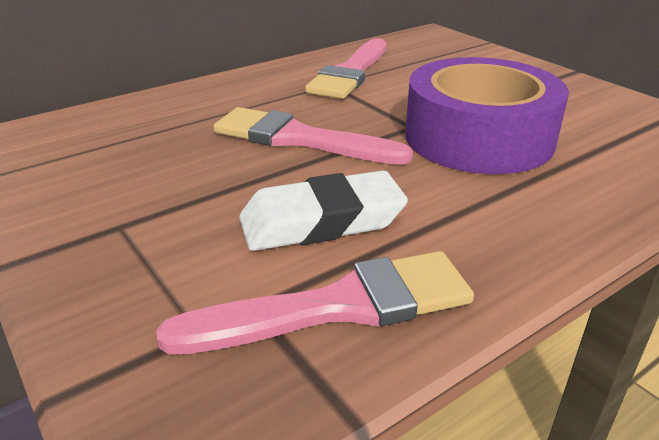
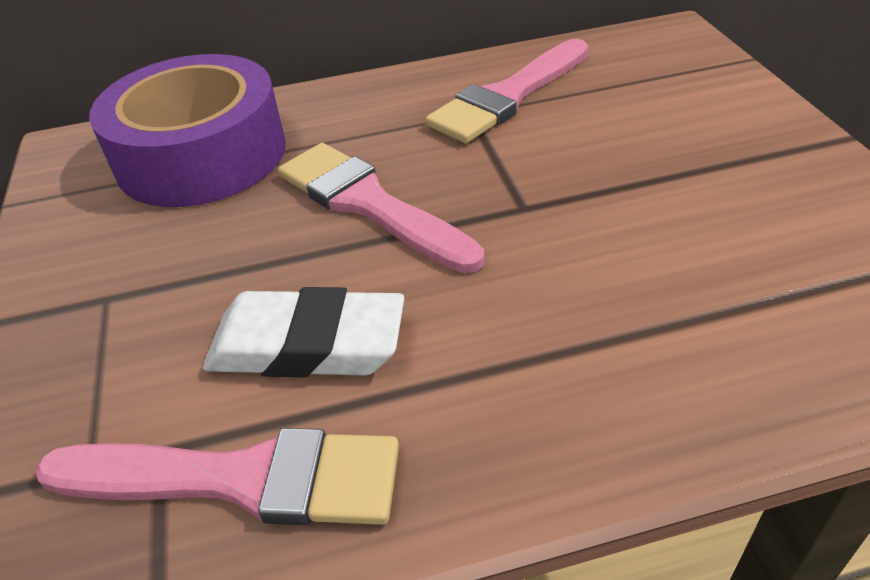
camera: 25 degrees right, 10 degrees up
(478, 137) = (599, 245): purple tape -> purple tape (201, 154)

